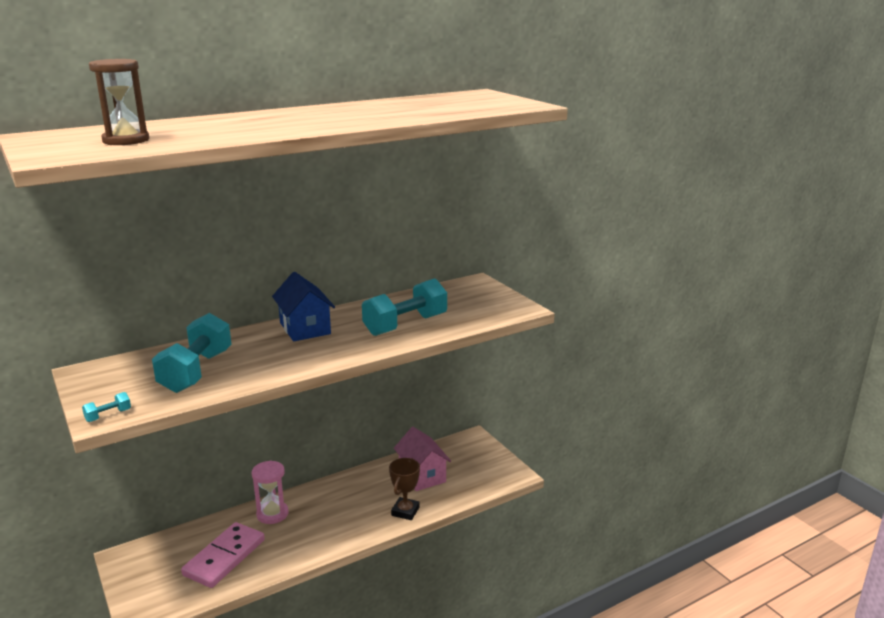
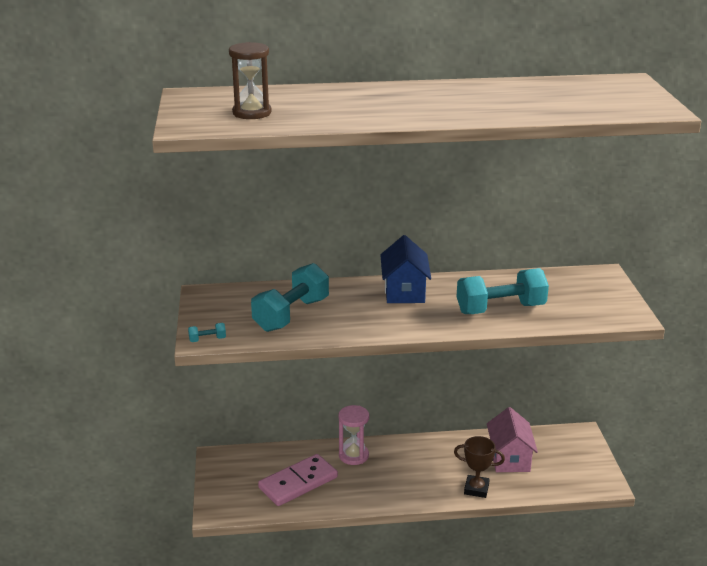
camera: 25 degrees right, 5 degrees up
(405, 511) = (476, 489): brown trophy -> brown trophy turned 60 degrees clockwise

